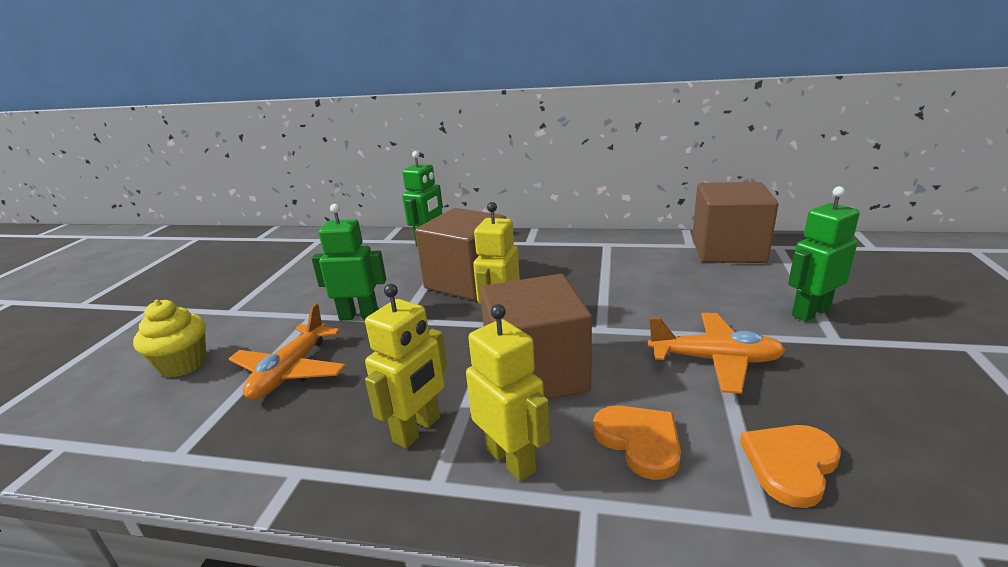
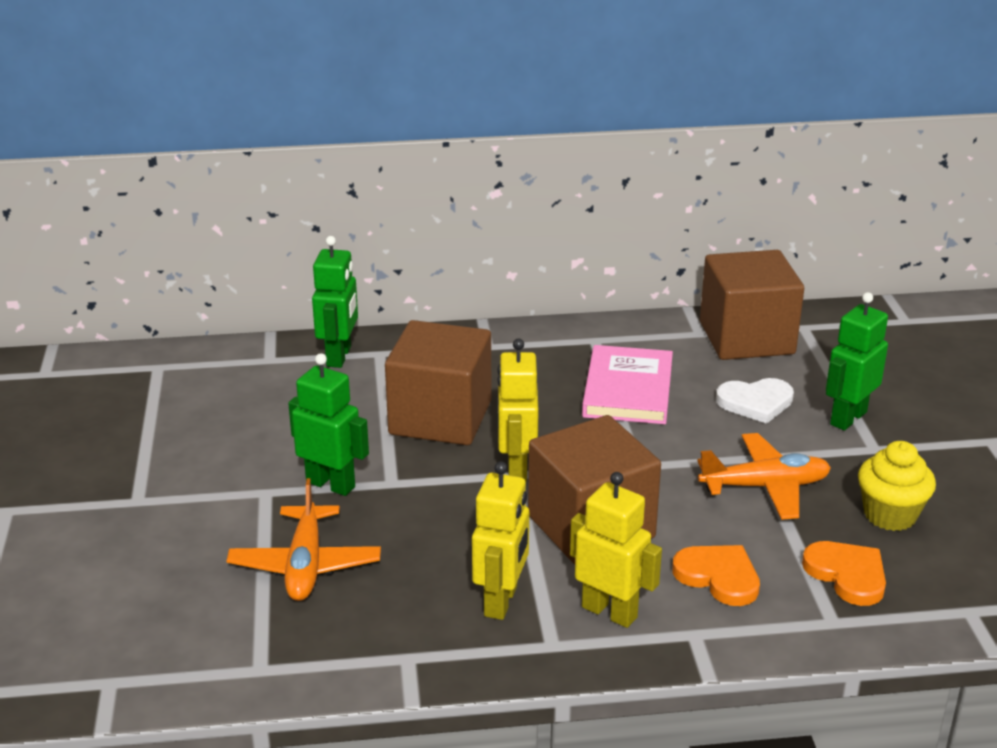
camera: 20 degrees left, 5 degrees up
(183, 364) = (152, 577): yellow cupcake -> yellow cupcake (890, 515)
(359, 316) = (331, 484): green robot -> green robot turned 45 degrees clockwise
(617, 276) = (628, 390): none -> pink book
(723, 293) = (755, 402): none -> white heart
(790, 464) = (847, 575): orange heart -> orange heart turned 120 degrees clockwise

